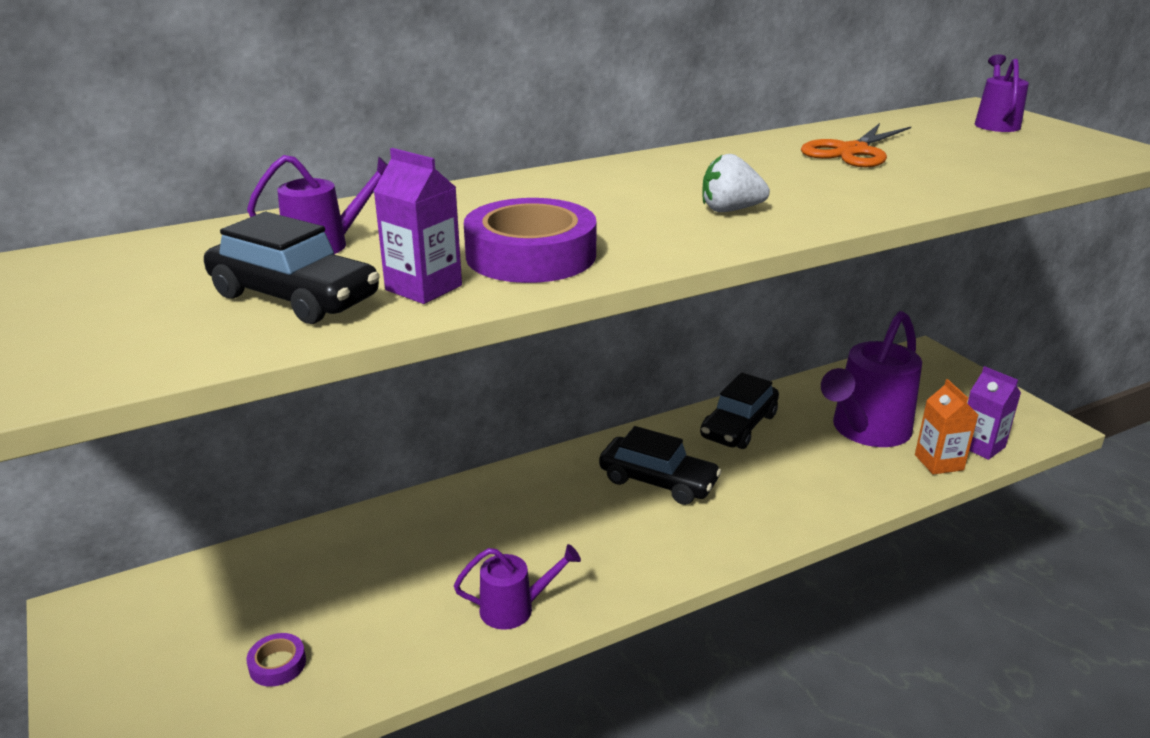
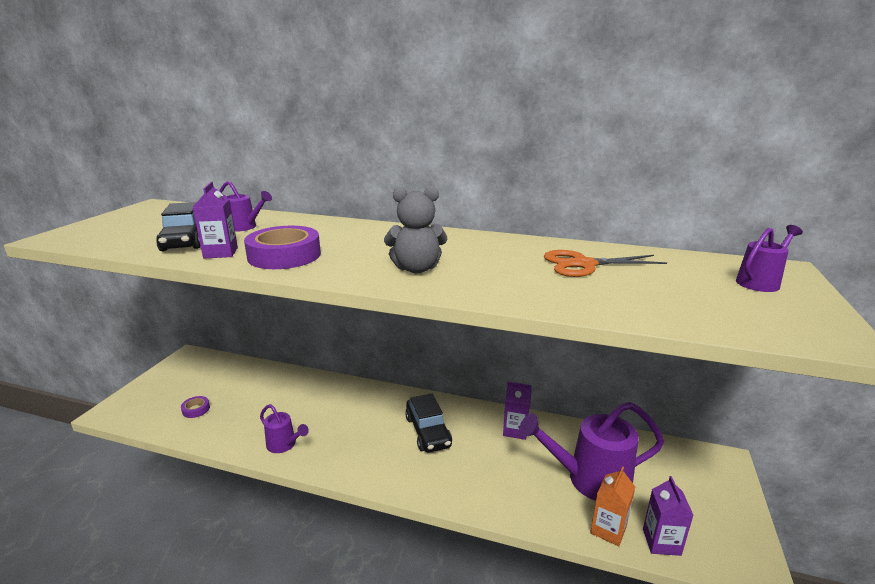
camera: 45 degrees right, 5 degrees down
(730, 210) = (416, 269): white strawberry -> grey teddy bear
(738, 426) = (515, 430): black car -> purple carton

